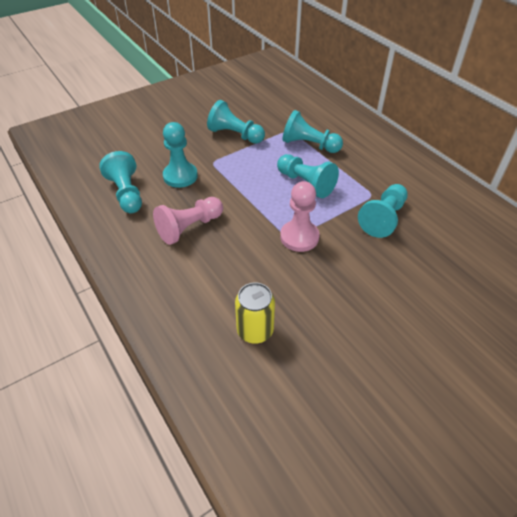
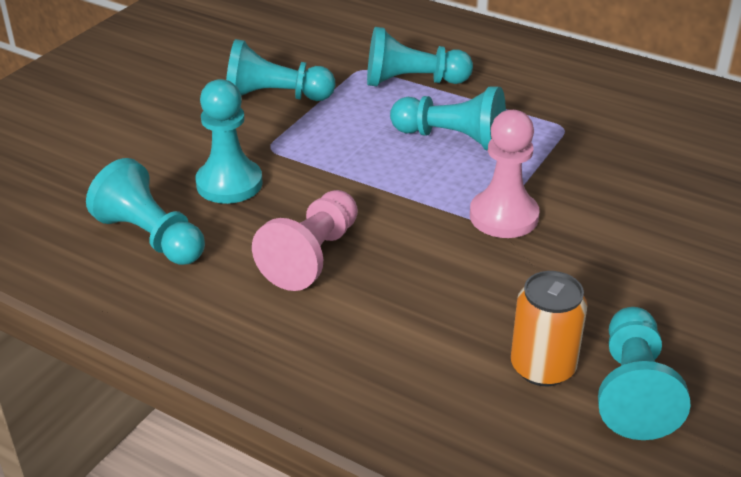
camera: 25 degrees left, 10 degrees down
(255, 330) = (542, 367): yellow can -> orange can
(383, 218) = (606, 154): turquoise pawn -> turquoise pawn (633, 390)

